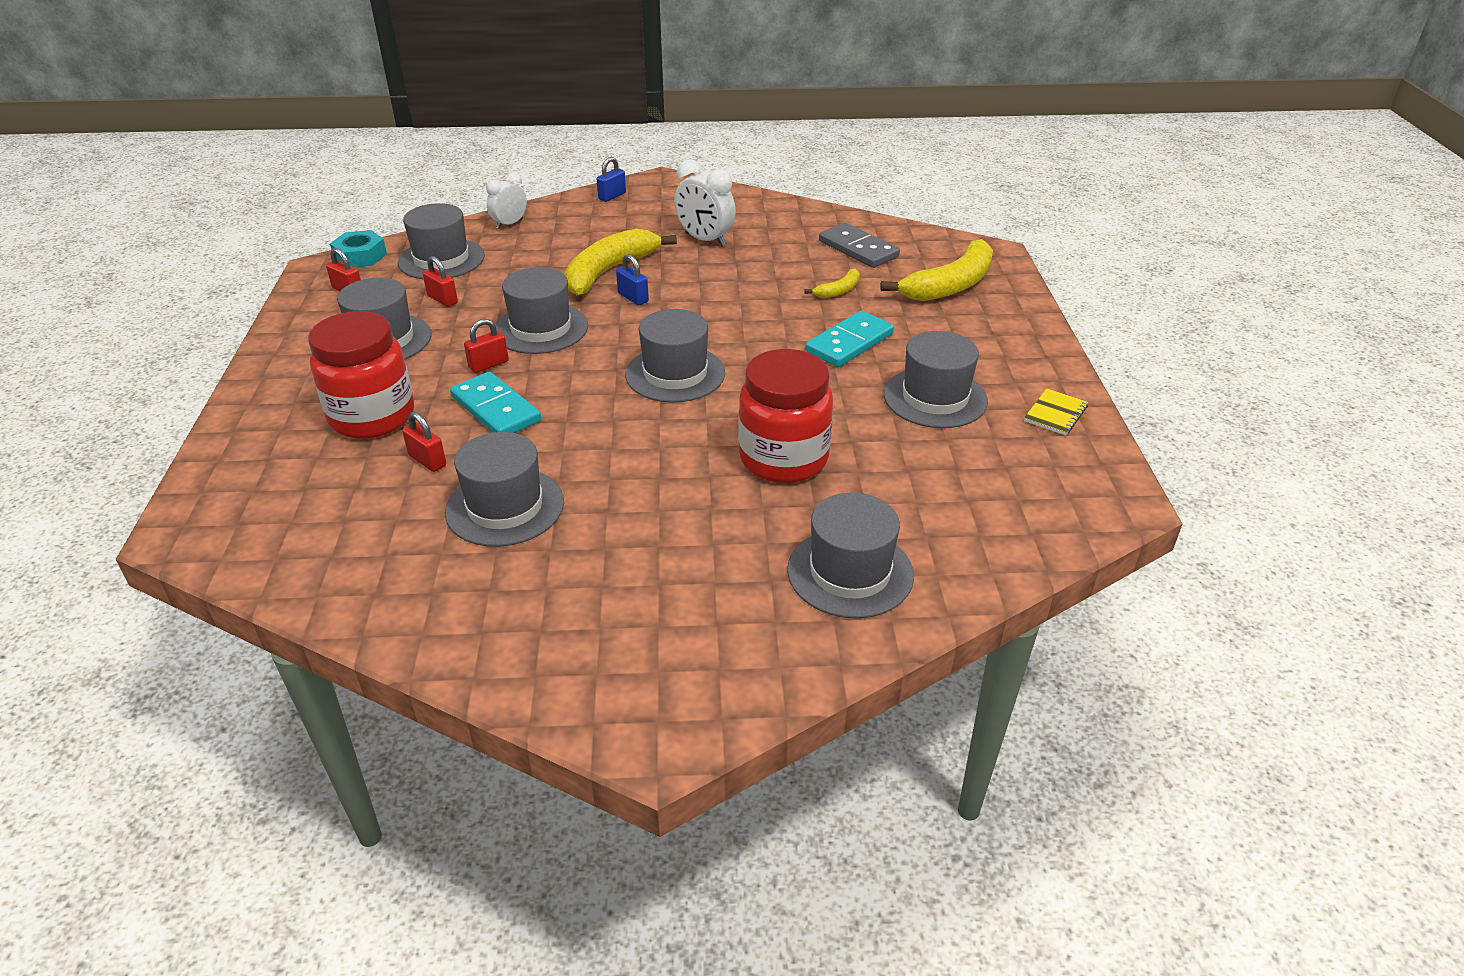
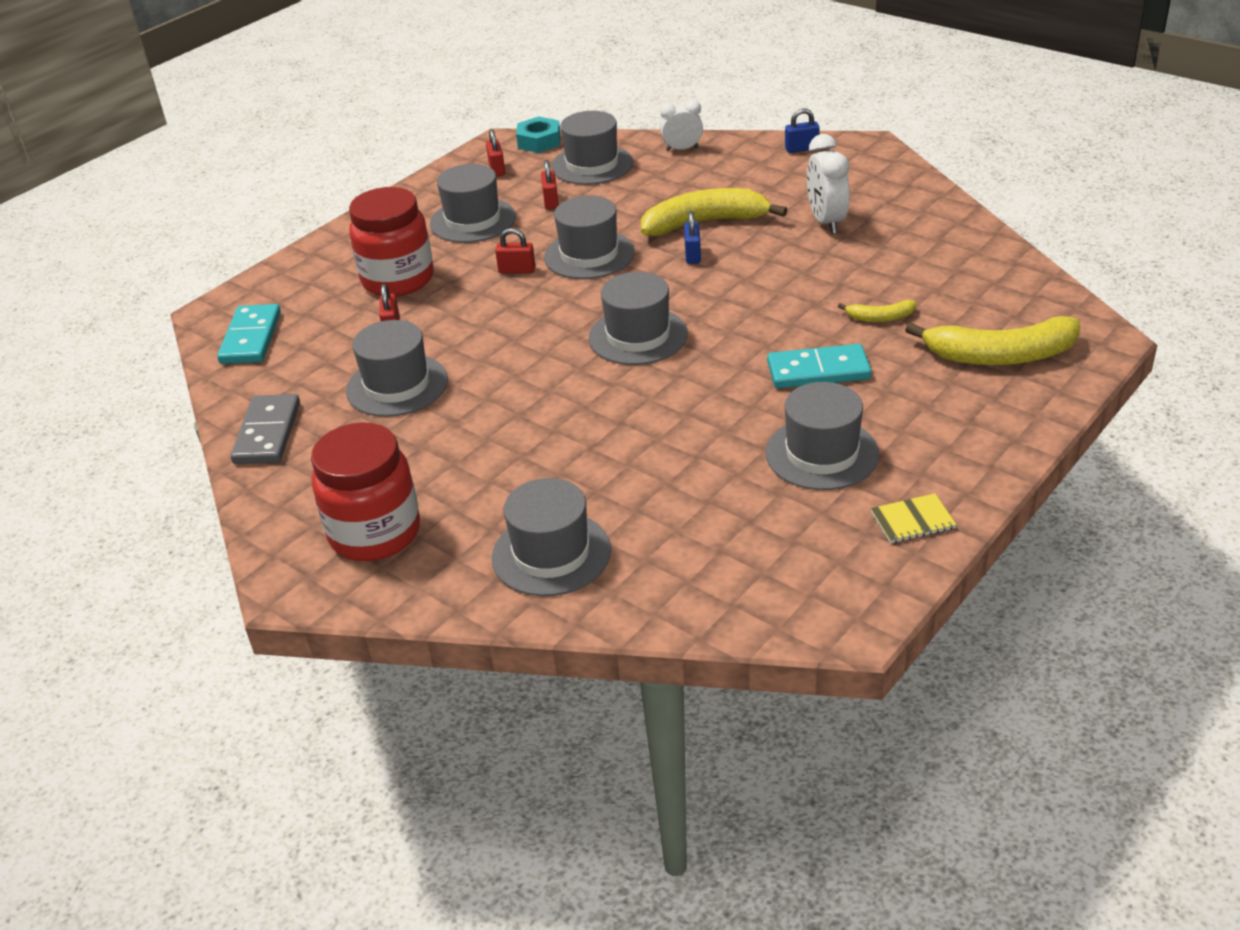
camera: 45 degrees right, 0 degrees up
(495, 409) = (479, 308): turquoise domino -> turquoise domino (251, 338)
(783, 459) = (624, 444): red jar -> red jar (375, 533)
(858, 249) = (961, 283): grey domino -> grey domino (267, 433)

